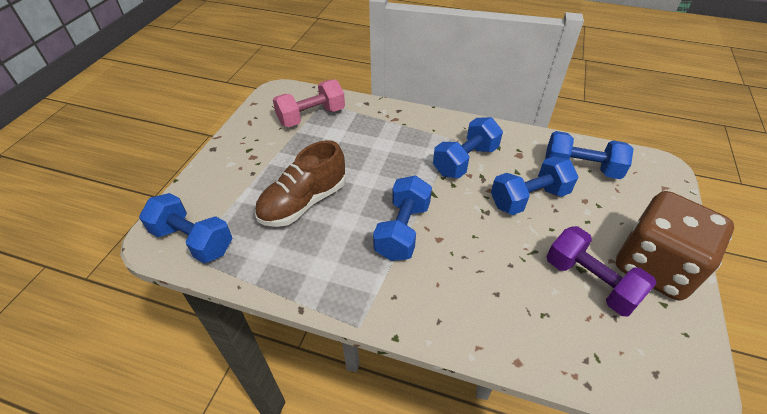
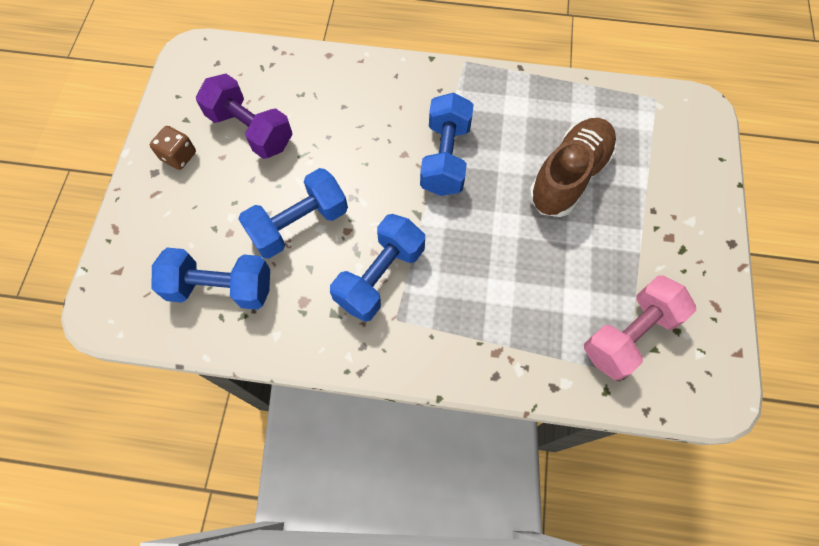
camera: 170 degrees right, 20 degrees up
(193, 240) = (661, 113): blue dumbbell -> none
(654, 266) = (179, 156): brown dice -> brown dice, size x0.40

